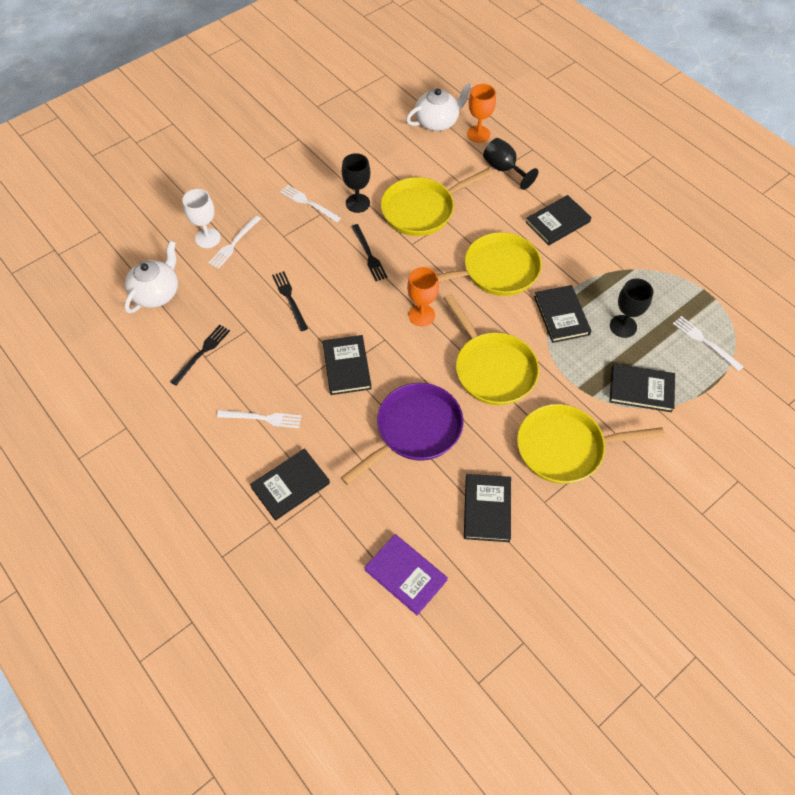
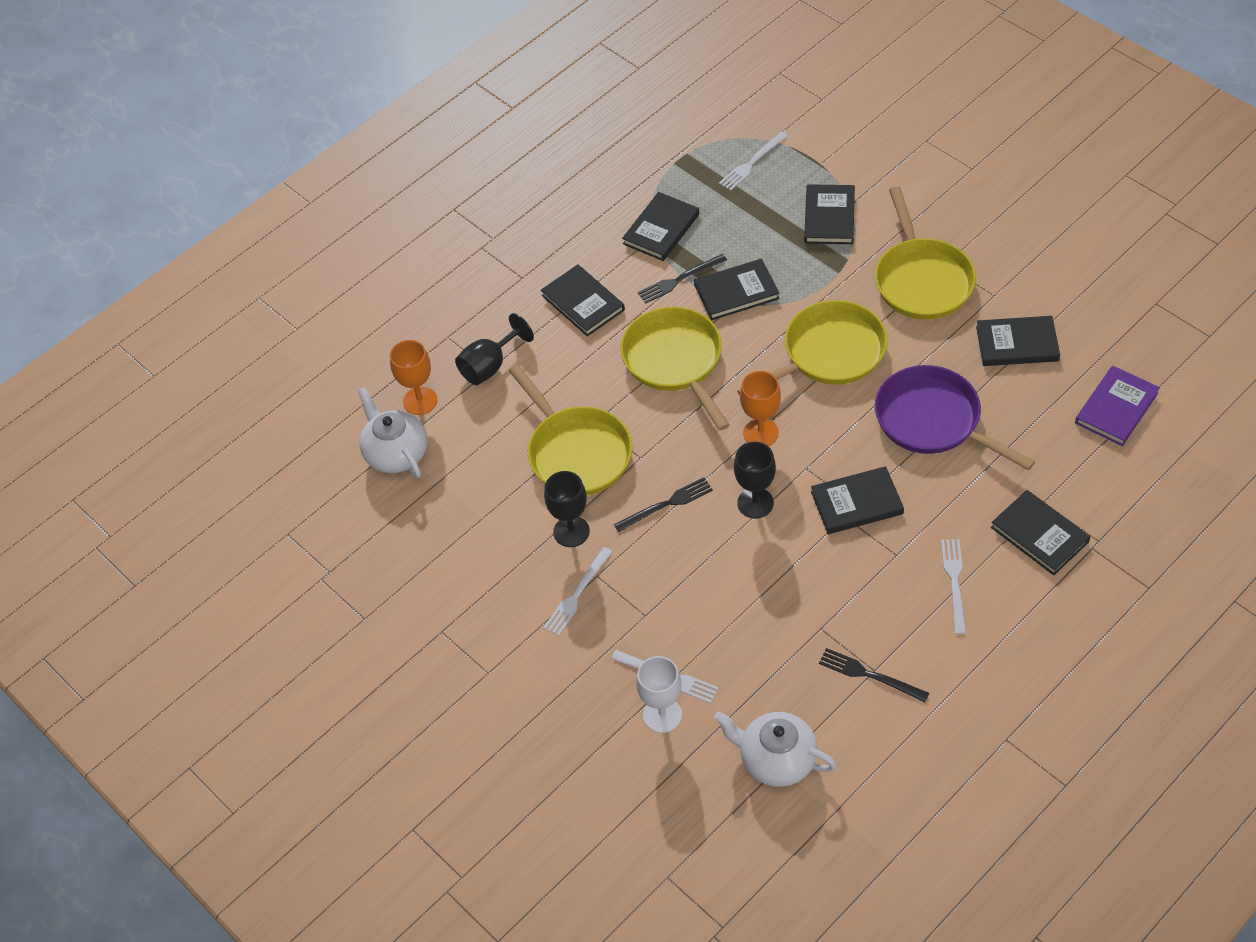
camera: 90 degrees left, 5 degrees down
(289, 299) = (759, 586): black fork -> black fork (679, 280)
(623, 326) = (742, 234): black goblet -> black goblet (755, 503)
(630, 274) = (661, 229): none -> black book

